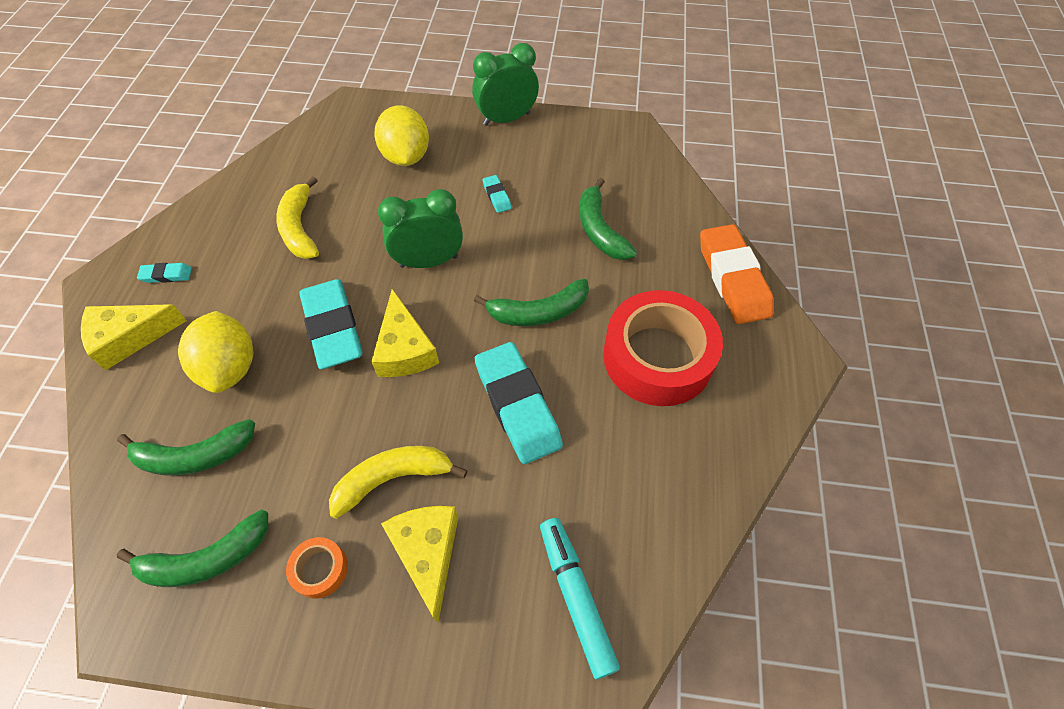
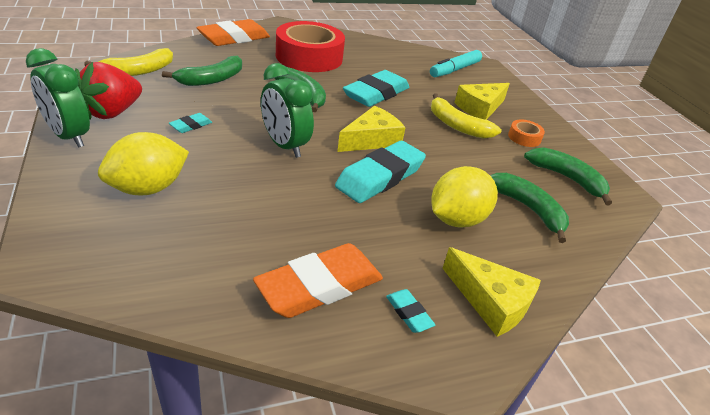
camera: 120 degrees left, 20 degrees down
(231, 231) = (319, 286): none -> orange eraser
(300, 228) = (287, 233): yellow banana -> yellow banana (138, 71)
(541, 146) = (112, 112): none -> red strawberry

